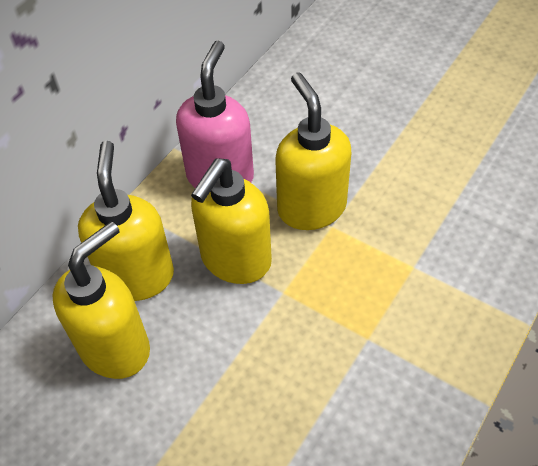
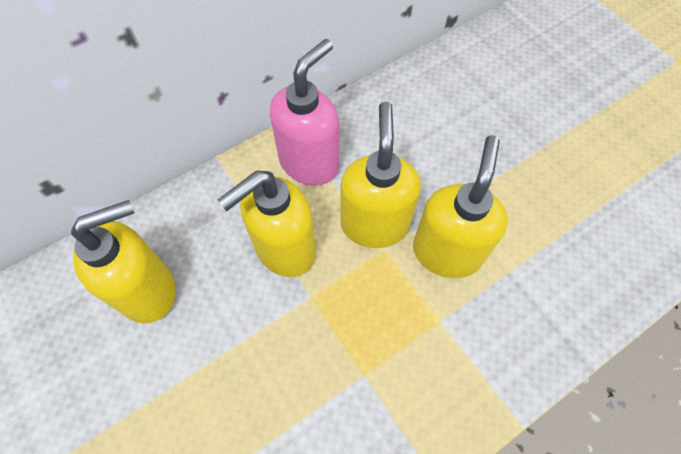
camera: 20 degrees right, 10 degrees up
(137, 276) = (196, 230): yellow soap dispenser -> yellow soap dispenser (447, 251)

